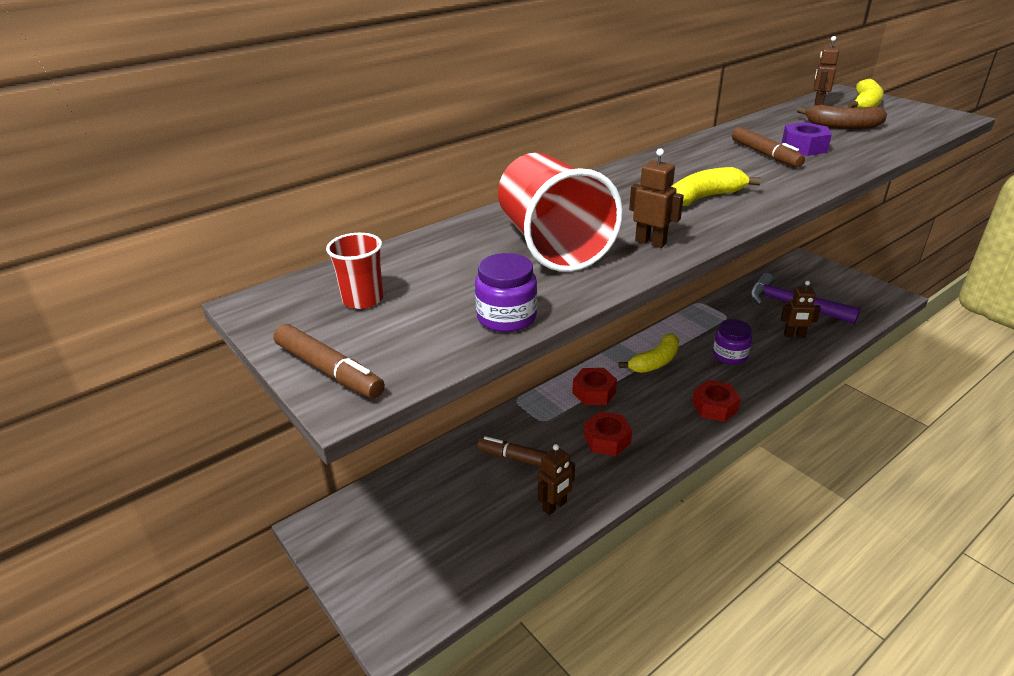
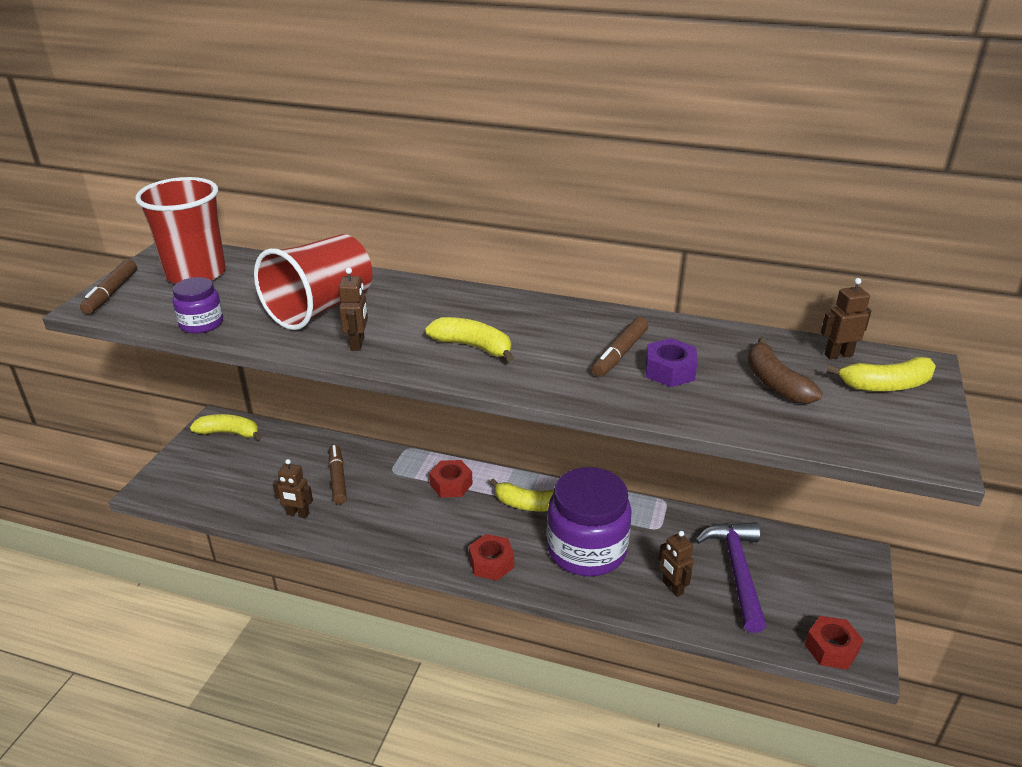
camera: 55 degrees right, 0 degrees up
(355, 520) = (229, 433): none -> yellow banana
(362, 299) = (196, 274): red cup -> red cup, size x2.07
(607, 440) = (394, 513): red nut -> red nut (831, 648)
(730, 355) = (586, 550): purple jar -> purple jar, size x2.05

